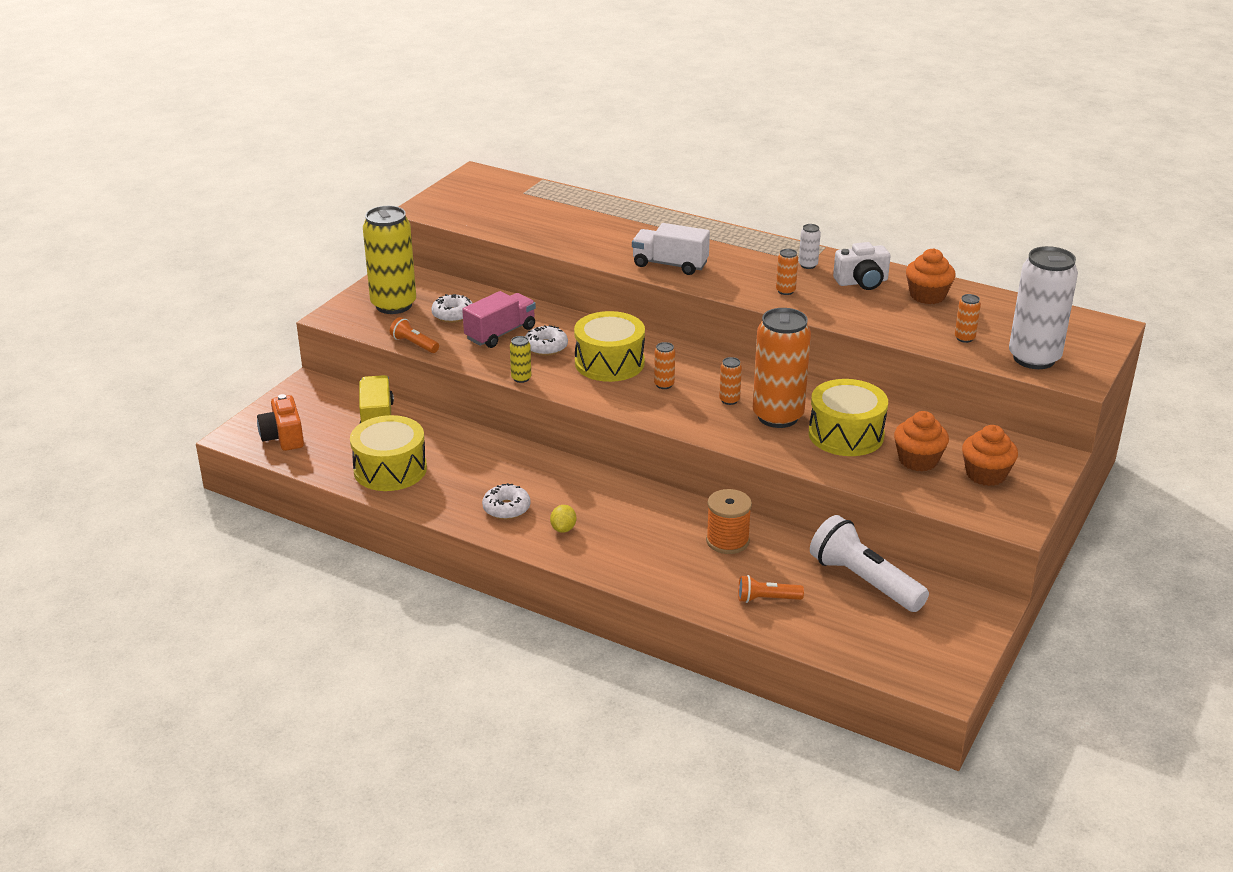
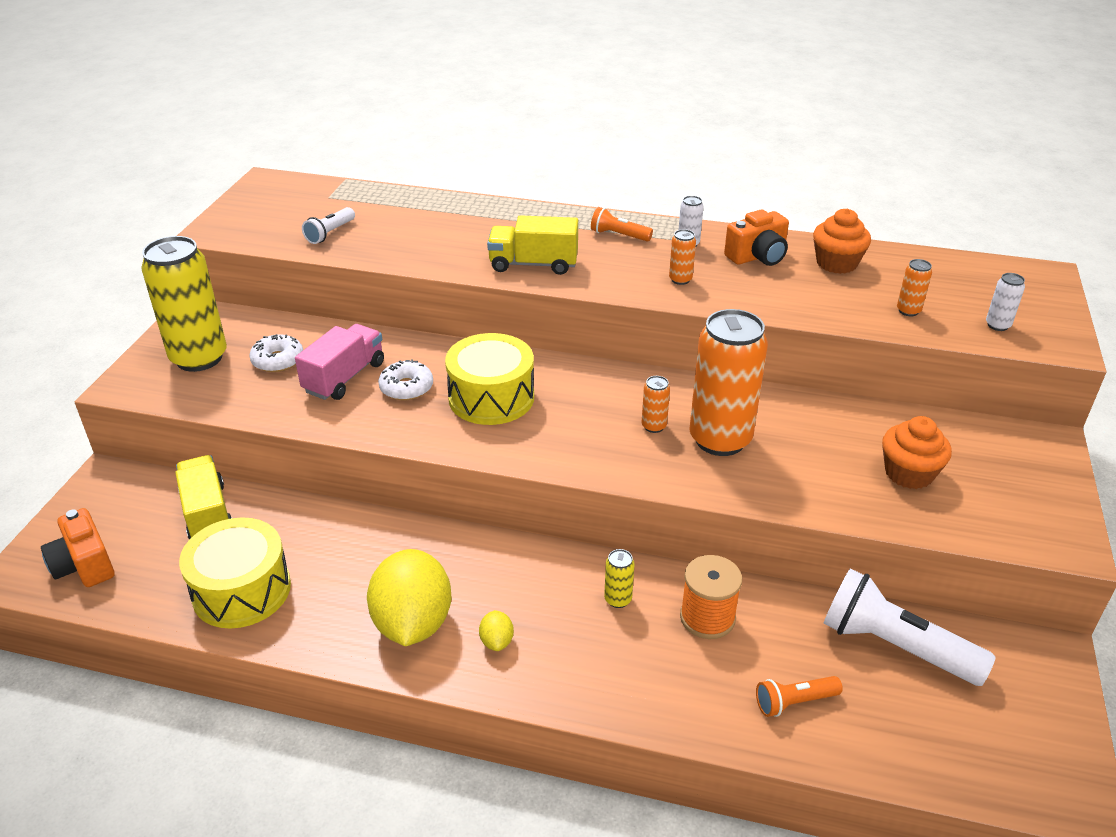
camera: 15 degrees left, 5 degrees up
(414, 344) = (238, 410): orange flashlight -> orange flashlight (618, 235)
(506, 508) = (413, 623): white donut -> yellow lemon
(515, 221) = (330, 233): none -> white flashlight
(521, 378) = (389, 437): yellow can -> yellow can (618, 599)
(664, 385) = (568, 417): orange can -> none
(670, 264) = (533, 264): white truck -> yellow truck
(846, 434) = (809, 451): yellow drum -> none
(862, 282) = (757, 256): white camera -> orange camera
(986, 474) = (993, 479): orange cupcake -> none
(1034, 358) = (997, 325): white can -> white can, size x0.41

